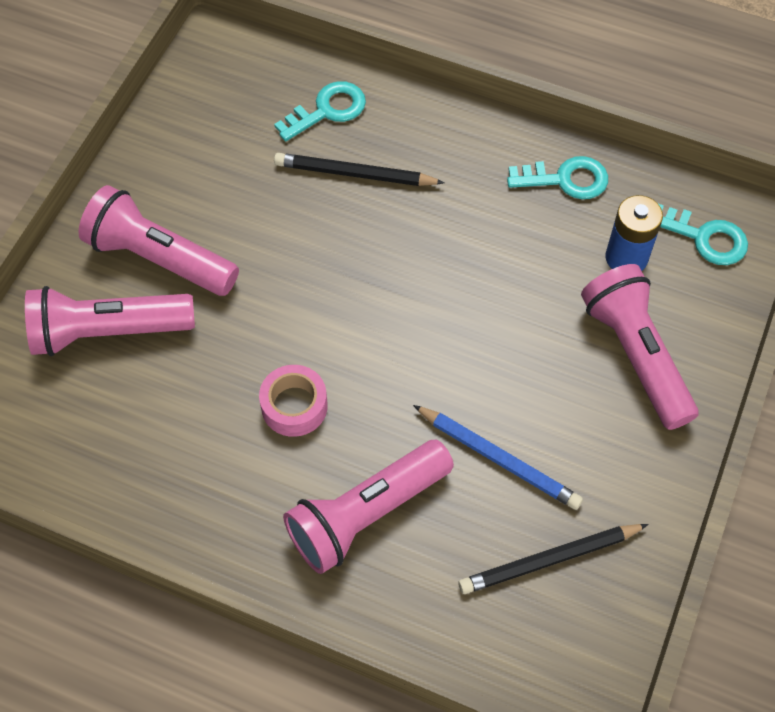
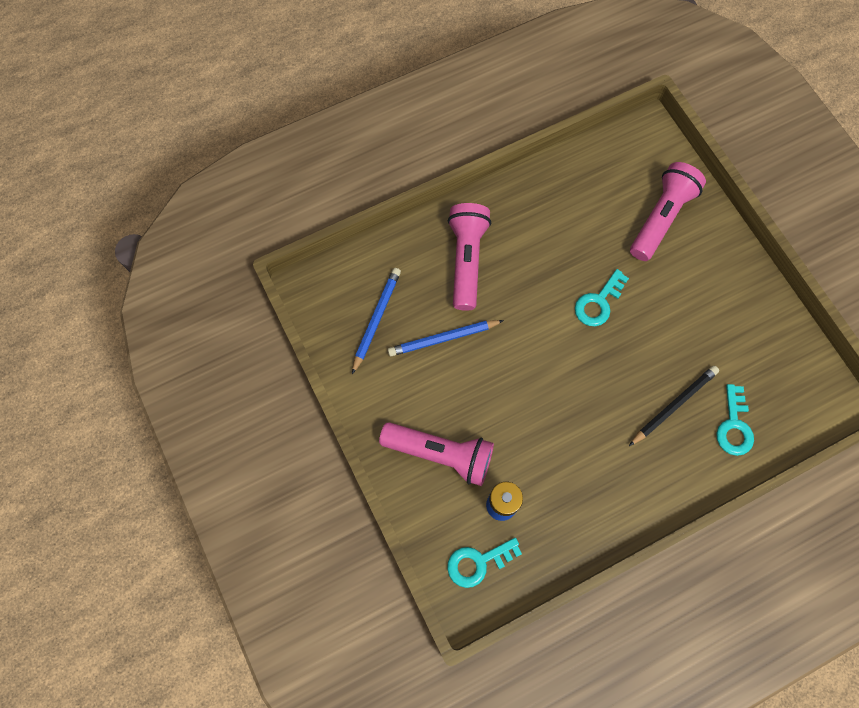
camera: 130 degrees right, 10 degrees up
(159, 258) = (690, 268): pink flashlight -> none
(294, 406) = (549, 270): pink tape -> none
(549, 559) = (377, 319): black pencil -> blue pencil
(566, 179) = (579, 520): turquoise key -> turquoise key (598, 303)

